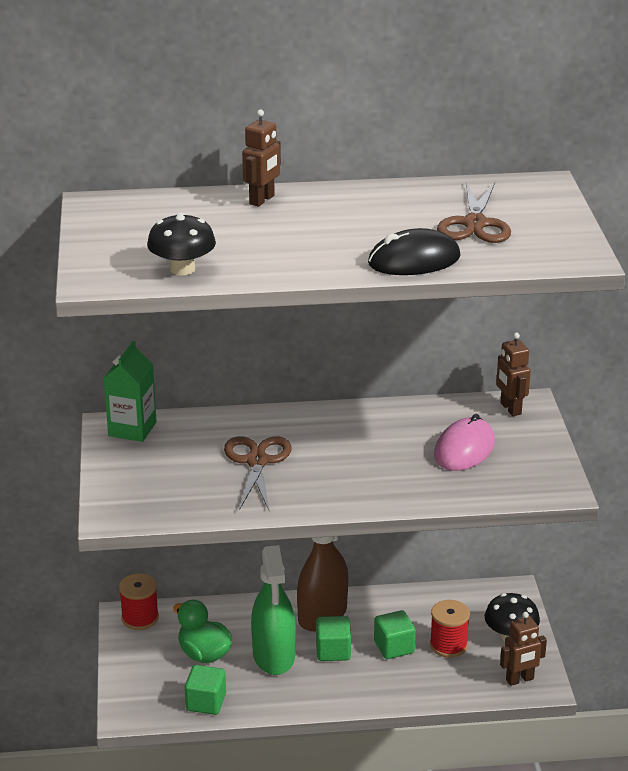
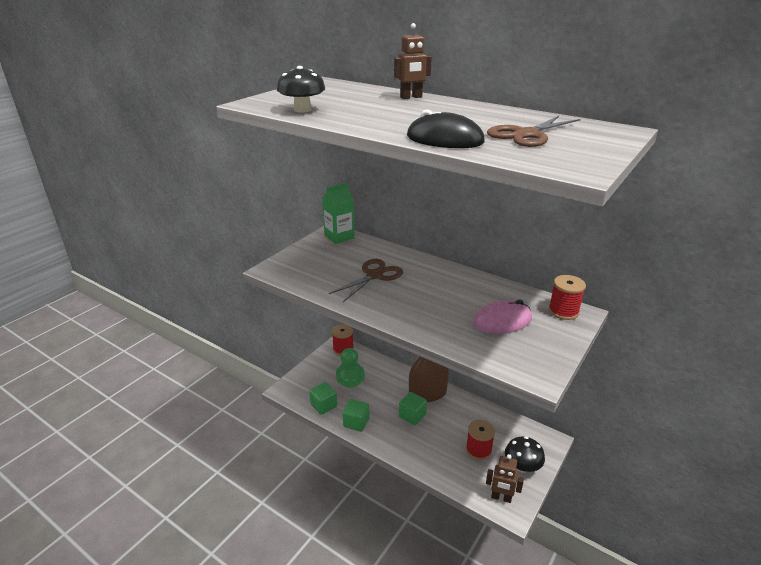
camera: 40 degrees right, 0 degrees up
(274, 655) = (380, 401): green spray bottle -> none
(394, 647) = (446, 433): green cube -> green cube (356, 422)
(510, 409) = (563, 311): brown robot -> red spool

